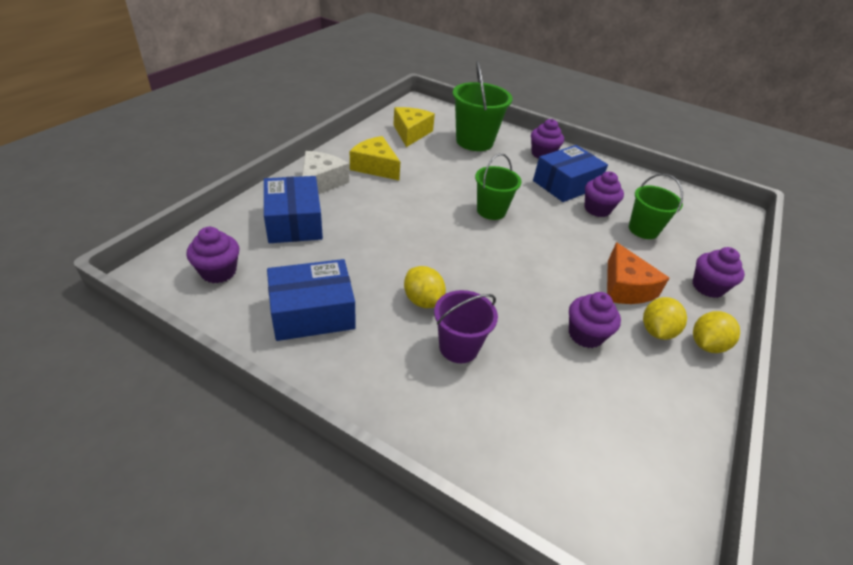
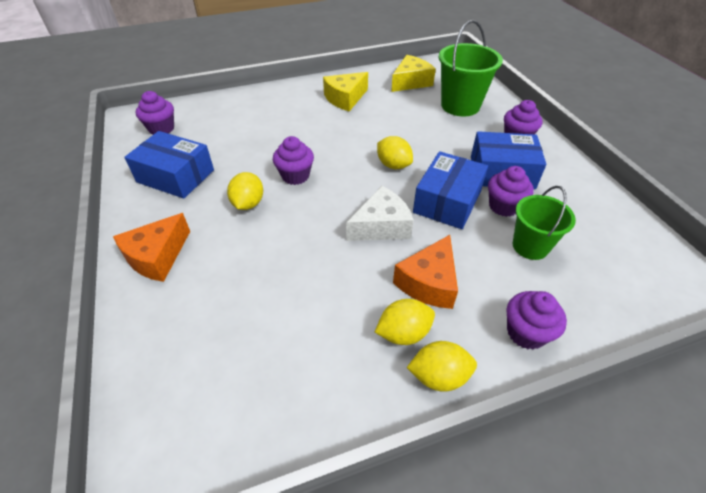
camera: 45 degrees right, 5 degrees up
(294, 222) = (240, 116): blue box -> blue box (447, 201)
(321, 182) = (292, 96): white cheese -> white cheese (381, 226)
(375, 167) = (345, 99): yellow cheese -> yellow cheese turned 120 degrees counterclockwise
(410, 396) = (157, 257): none -> orange cheese
(458, 347) = (227, 246): purple bucket -> none
(491, 211) = (393, 165): green bucket -> yellow lemon
(585, 335) = (332, 295): purple cupcake -> purple cupcake (295, 176)

